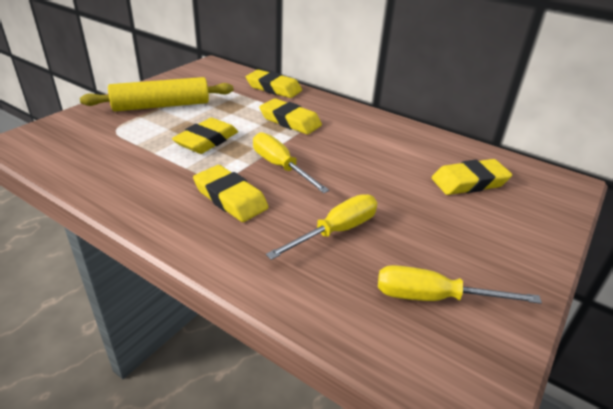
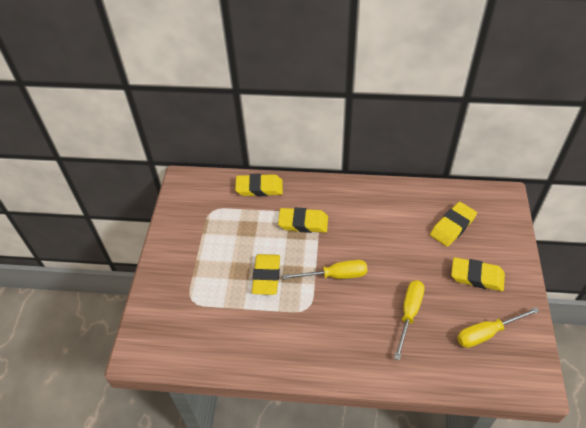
camera: 25 degrees left, 15 degrees up
(161, 106) = (197, 255): yellow rolling pin -> none
(230, 198) = (330, 322): yellow eraser -> yellow eraser (477, 276)
(280, 166) = (335, 275): yellow screwdriver -> yellow screwdriver turned 150 degrees clockwise

